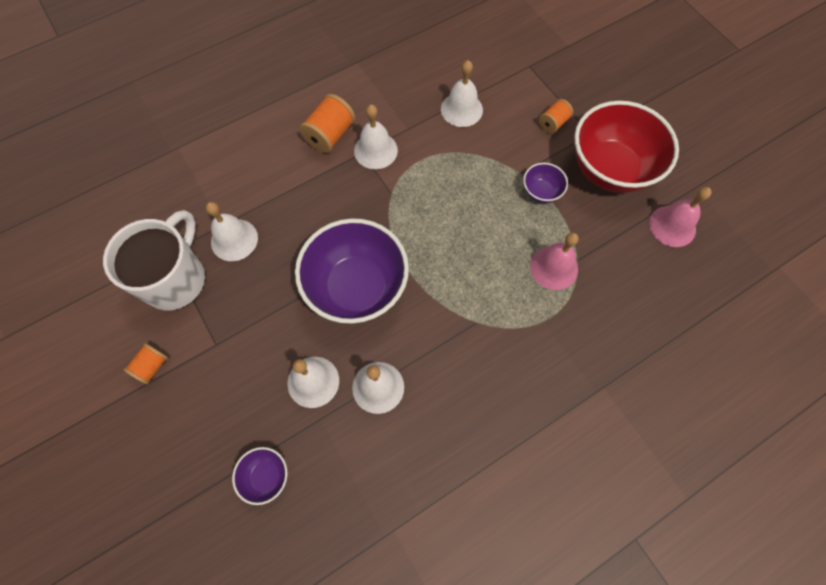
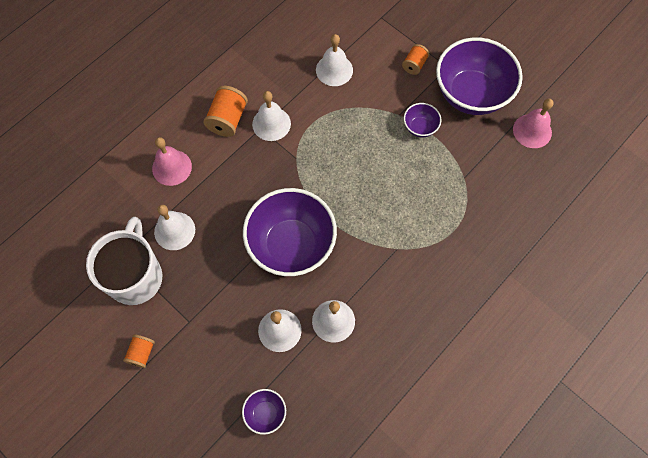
camera: 15 degrees left, 0 degrees up
(554, 267) = (447, 188): pink bell -> pink bell (172, 167)
(610, 169) = (471, 94): red bowl -> purple bowl

